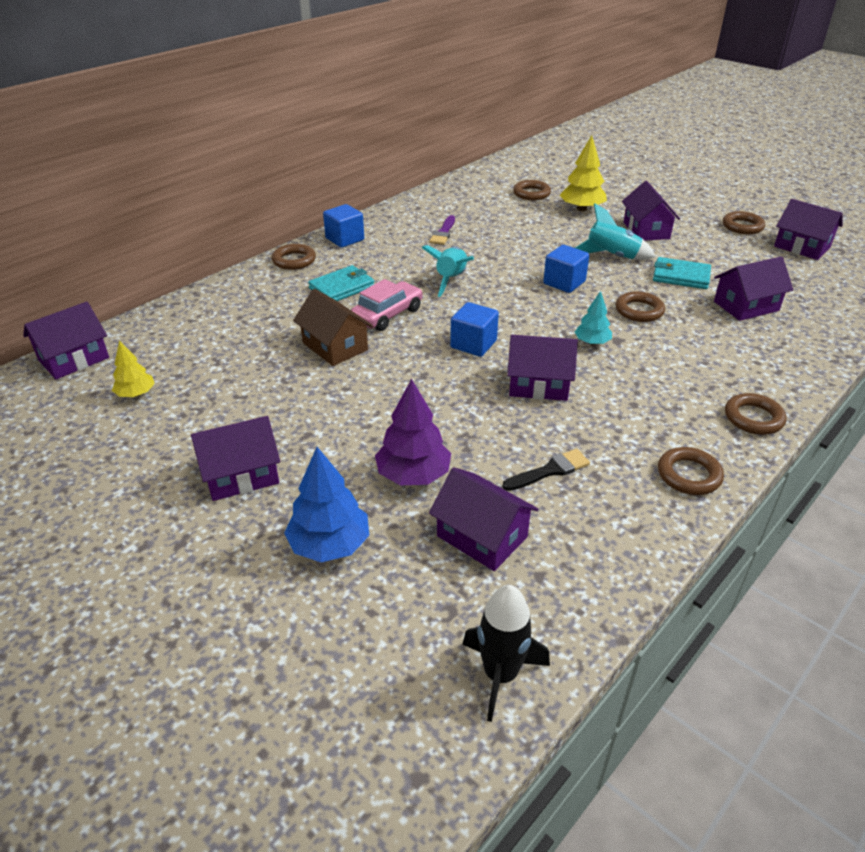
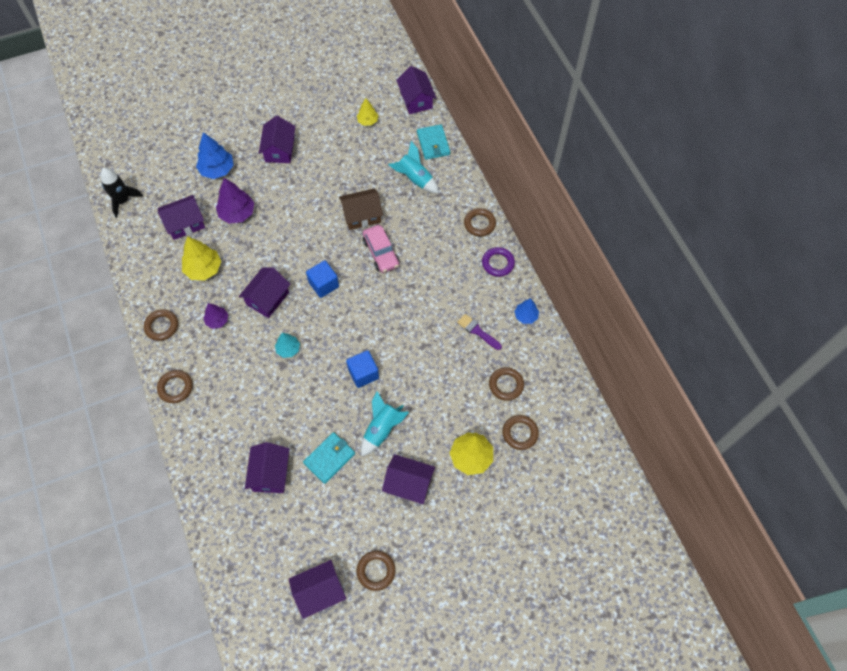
camera: 115 degrees right, 25 degrees up
(342, 287) = (428, 240): turquoise wallet -> turquoise wallet (433, 143)
(345, 239) = (498, 263): blue cube -> purple ring
(401, 213) = (526, 316): none -> blue tree
(451, 280) = (405, 306): turquoise rocket -> turquoise rocket (415, 179)
(550, 470) = (204, 269): black brush -> yellow tree
(618, 419) = (217, 320): none -> purple tree
(639, 311) = (304, 399): brown ring -> brown ring (506, 385)

